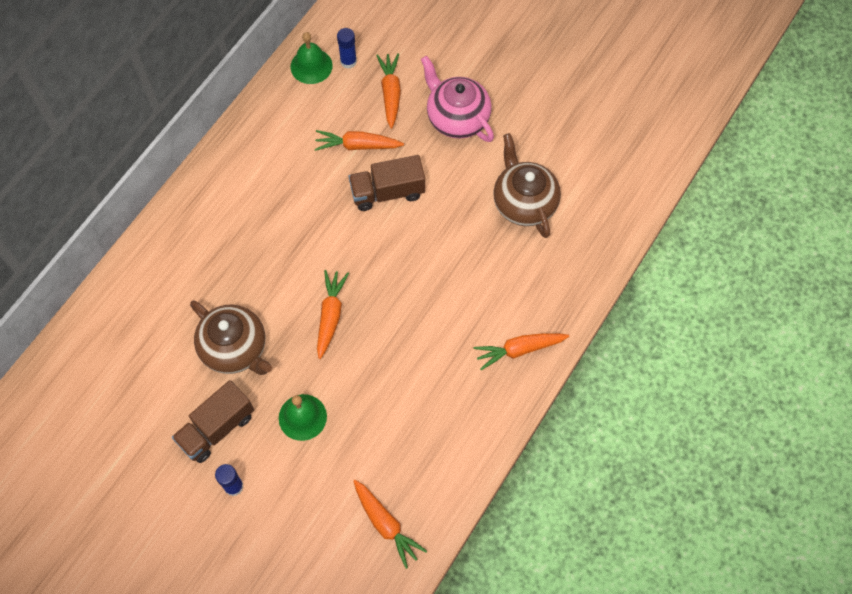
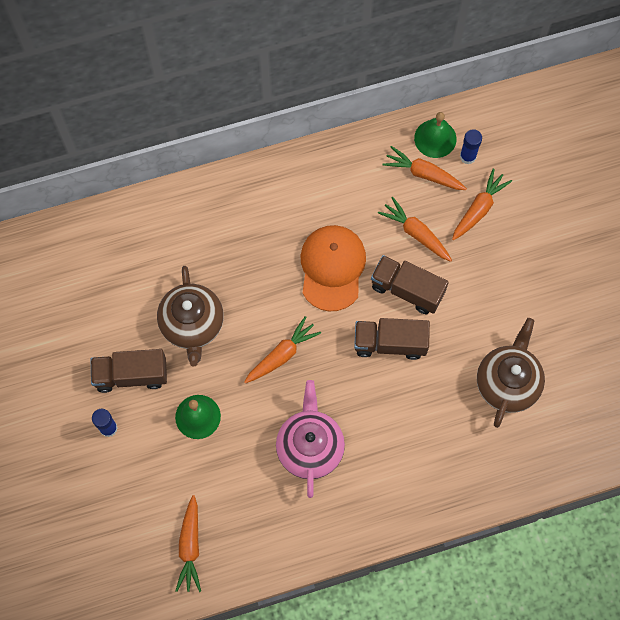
camera: 40 degrees right, 5 degrees up
(313, 219) = (332, 268): none -> orange cap
(409, 241) = (390, 343): none -> brown truck
(457, 118) = (514, 270): pink teapot -> pink teapot (310, 447)
(519, 350) = (400, 497): orange carrot -> orange carrot (423, 174)

